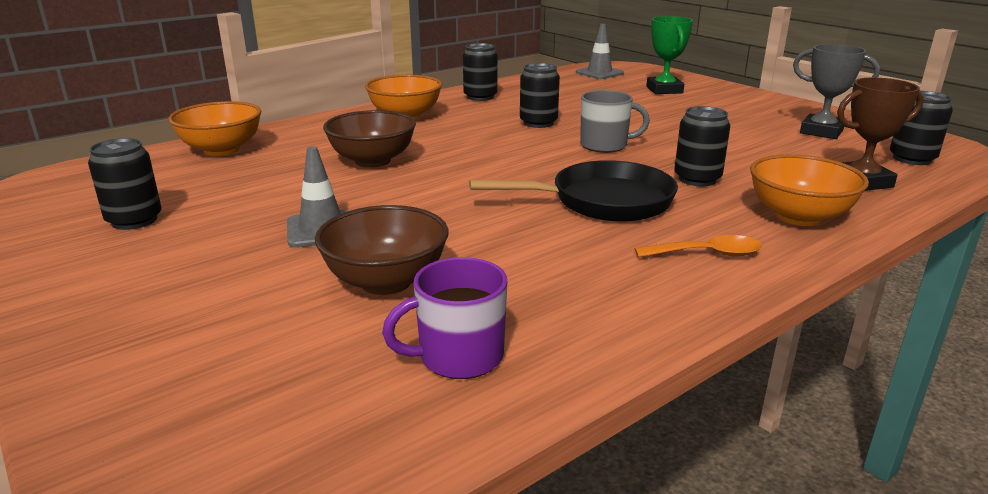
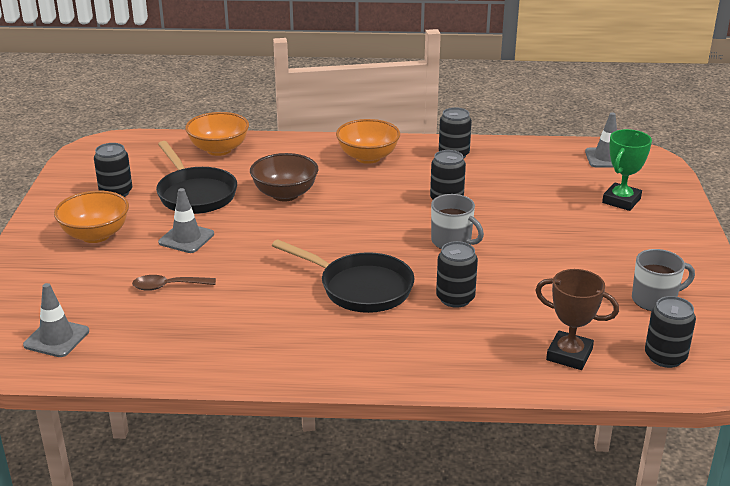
camera: 40 degrees right, 5 degrees up
(259, 190) = (195, 194): none -> black pan
(318, 416) = (56, 338): none -> grey traffic cone
(386, 281) = (168, 286): brown bowl -> brown spoon
(458, 357) = (138, 341): purple mug -> none
(707, 254) = (347, 351): orange spoon -> none
(798, 216) = (457, 356): orange bowl -> orange bowl (95, 235)
(821, 132) = (655, 300): grey trophy -> grey mug

